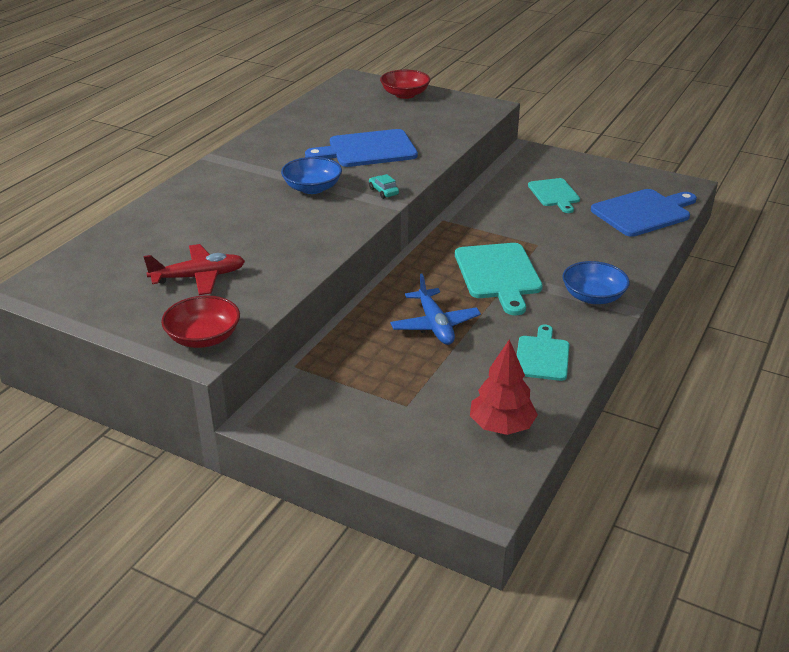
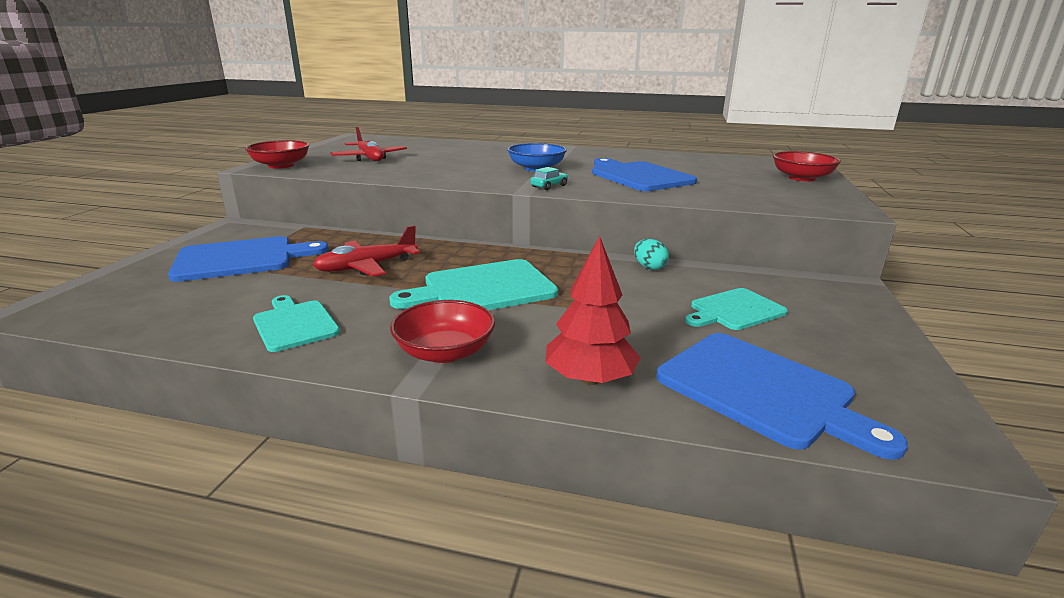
camera: 75 degrees right, 10 degrees down
(387, 398) = (241, 259): none -> blue cutting board
(435, 325) = (367, 267): blue plane -> red plane
(477, 204) = (649, 267): none -> turquoise egg
(501, 426) = (162, 310): red tree -> red tree (590, 379)
(542, 356) = (294, 324): turquoise cutting board -> turquoise cutting board turned 120 degrees counterclockwise
(593, 296) = (445, 352): blue bowl -> red bowl

